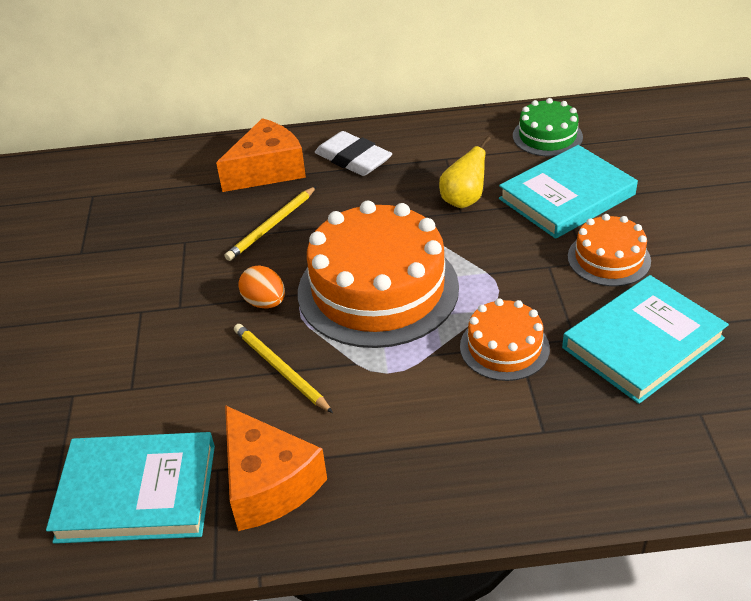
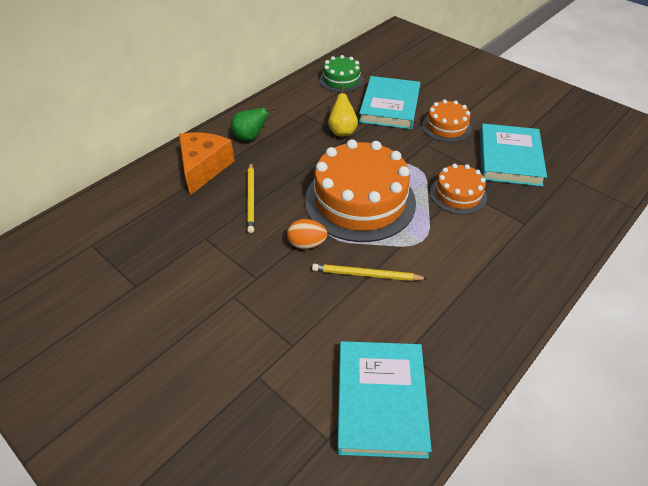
camera: 45 degrees left, 5 degrees up
(137, 492) = (380, 400): turquoise book -> turquoise book turned 45 degrees counterclockwise
(268, 483) = (443, 339): orange cheese -> none
(353, 159) = (250, 137): white eraser -> green pear

